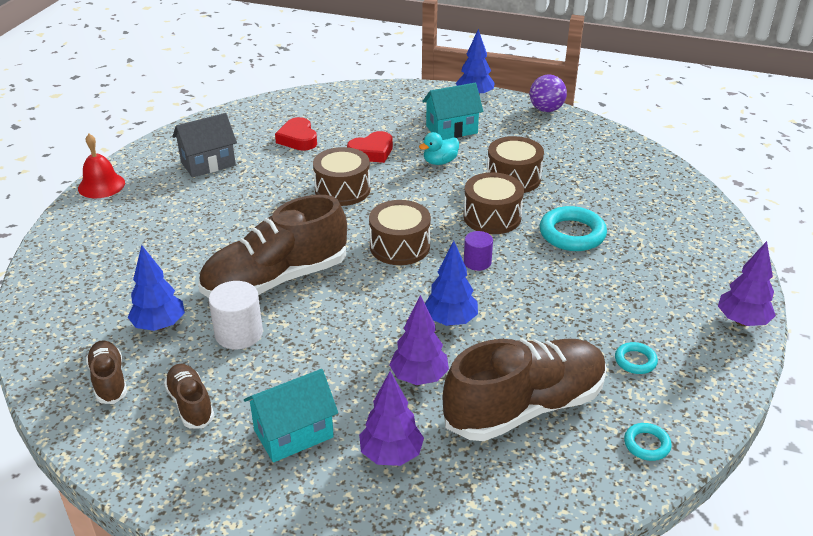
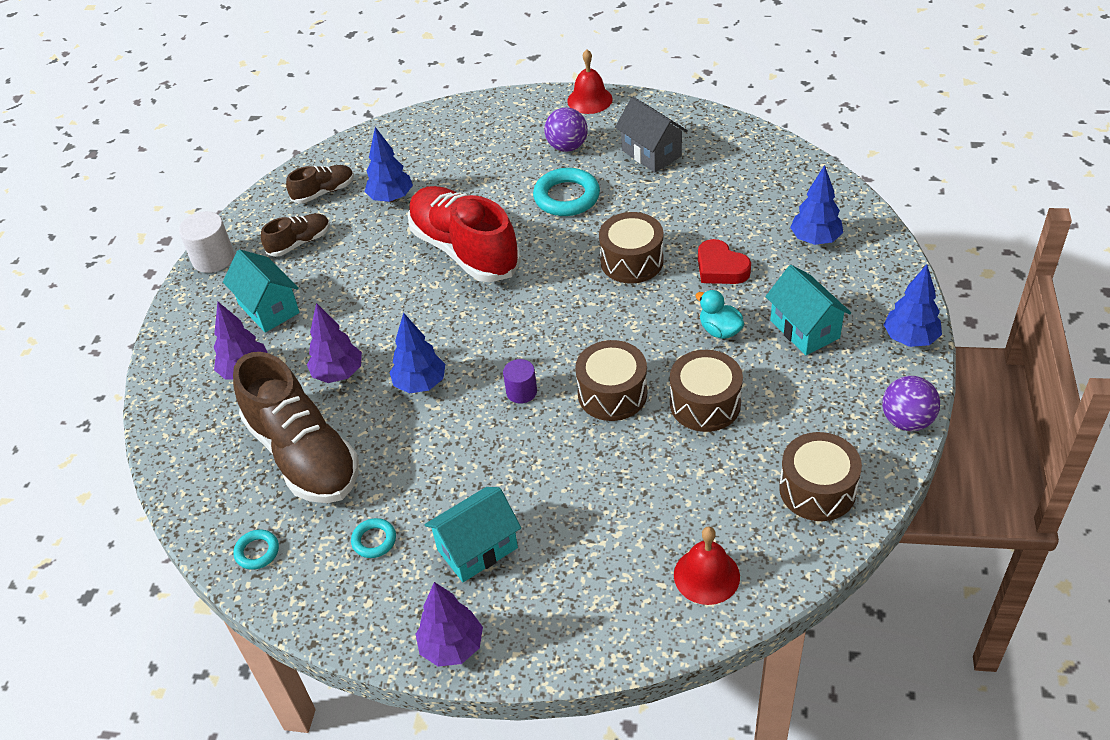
camera: 85 degrees right, 10 degrees up
(163, 205) = (567, 147): none -> purple ball
(239, 333) = (386, 246): white cylinder -> white cylinder (213, 258)
(276, 280) = (464, 250): brown shoe -> red shoe
(298, 139) = (727, 203): red heart -> none
(361, 111) = (815, 240): none -> blue tree
(399, 246) = (537, 325): brown drum -> brown drum (817, 489)
(572, 234) = (596, 471): turquoise ring -> turquoise ring (566, 197)
(646, 301) = (477, 549): none -> turquoise house
(670, 199) = (706, 575): none -> red bell

